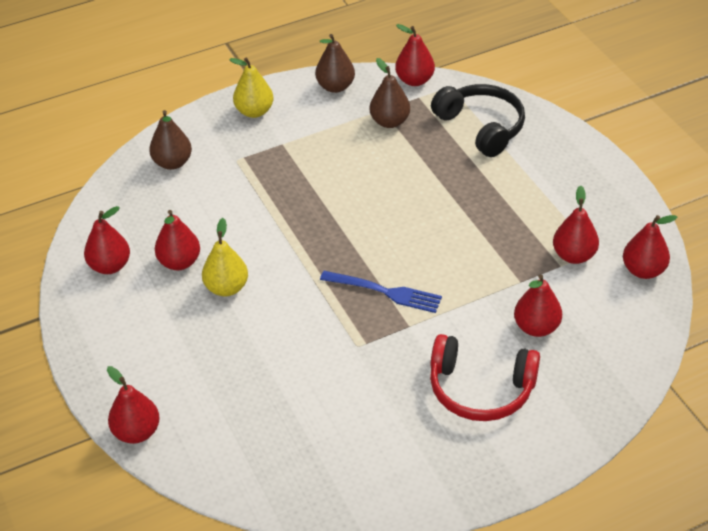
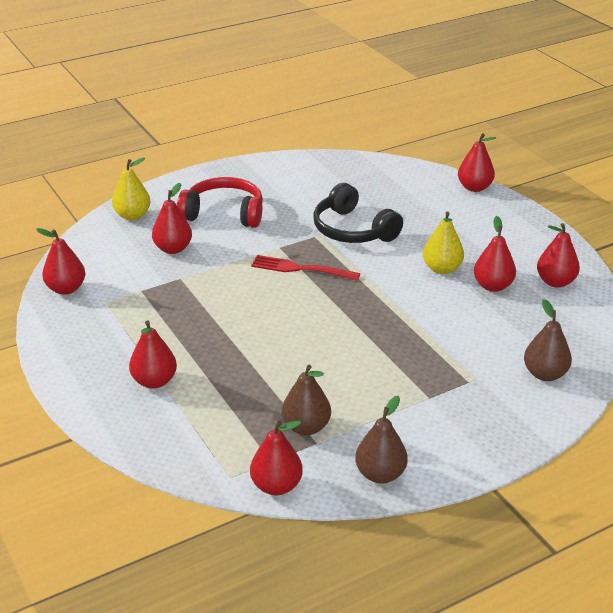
camera: 175 degrees right, 10 degrees down
(254, 111) = (475, 437): yellow pear -> yellow pear (132, 216)
(385, 292) = (301, 269): blue fork -> red fork
(481, 127) = (196, 423): black headphones -> black headphones (352, 230)
(574, 255) = (126, 298): red pear -> red pear (154, 381)

